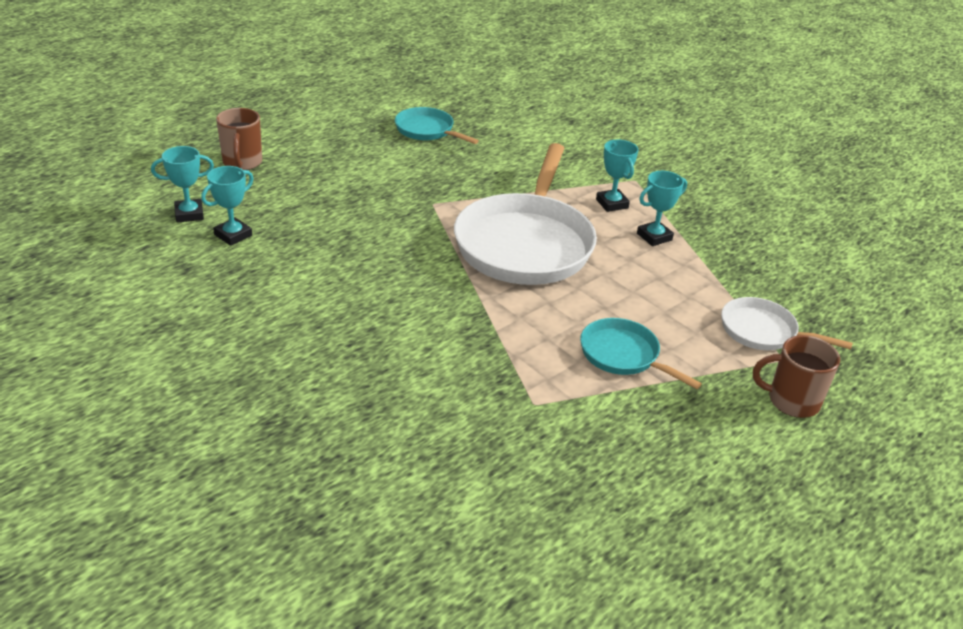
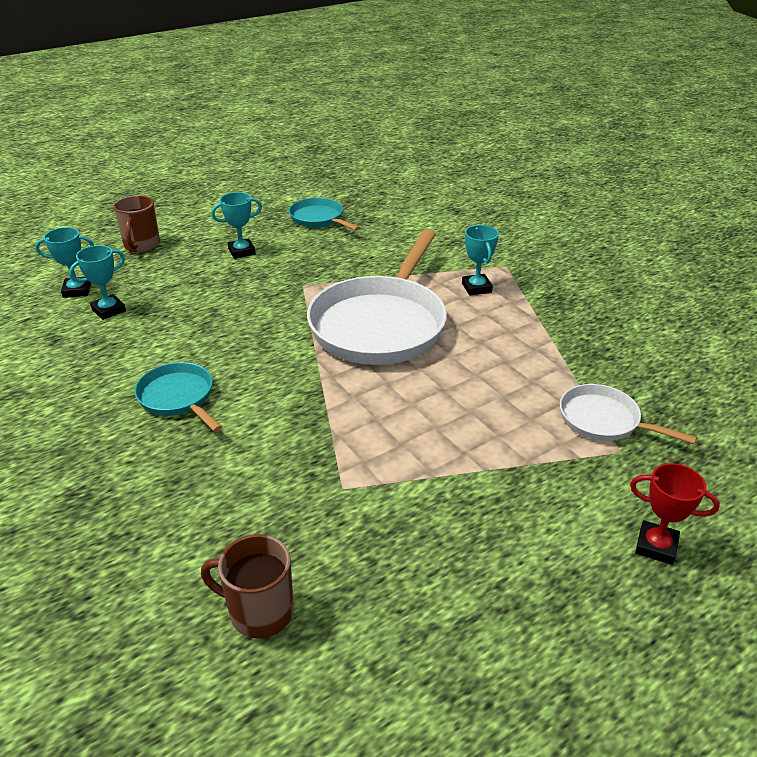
camera: 10 degrees right, 0 degrees up
(623, 355) = (449, 440): turquoise pan -> turquoise pan (178, 398)
(654, 237) = (511, 321): turquoise trophy -> turquoise trophy (242, 252)
(792, 401) = (620, 498): brown mug -> brown mug (259, 612)
(830, 441) = (656, 546): none -> red trophy

